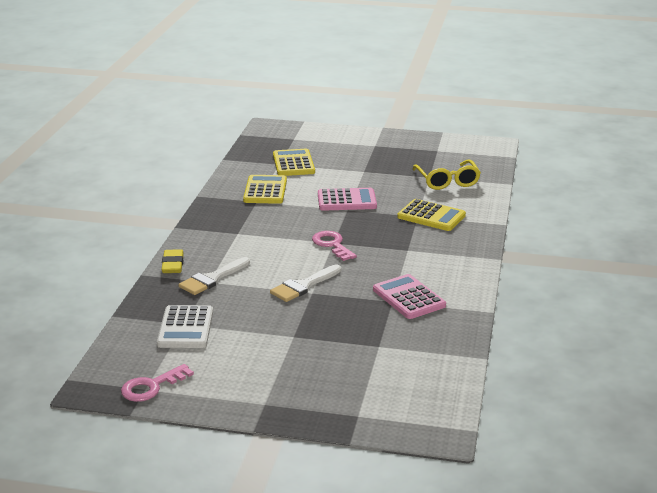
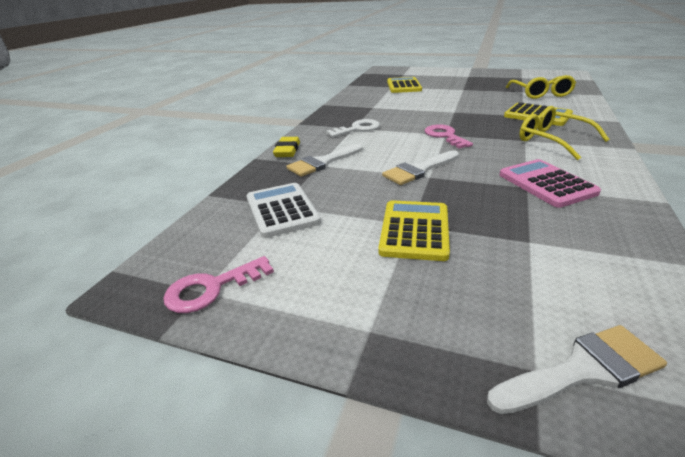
camera: 10 degrees right, 5 degrees up
(185, 328) = (282, 210): white calculator -> white calculator turned 150 degrees clockwise
(242, 235) = (358, 129): none -> white key
(265, 190) = (380, 101): yellow calculator -> yellow calculator (414, 230)
(346, 200) = (452, 106): pink calculator -> none
(382, 414) = (582, 370): none -> white brush
(433, 250) = (553, 140): none -> yellow glasses

